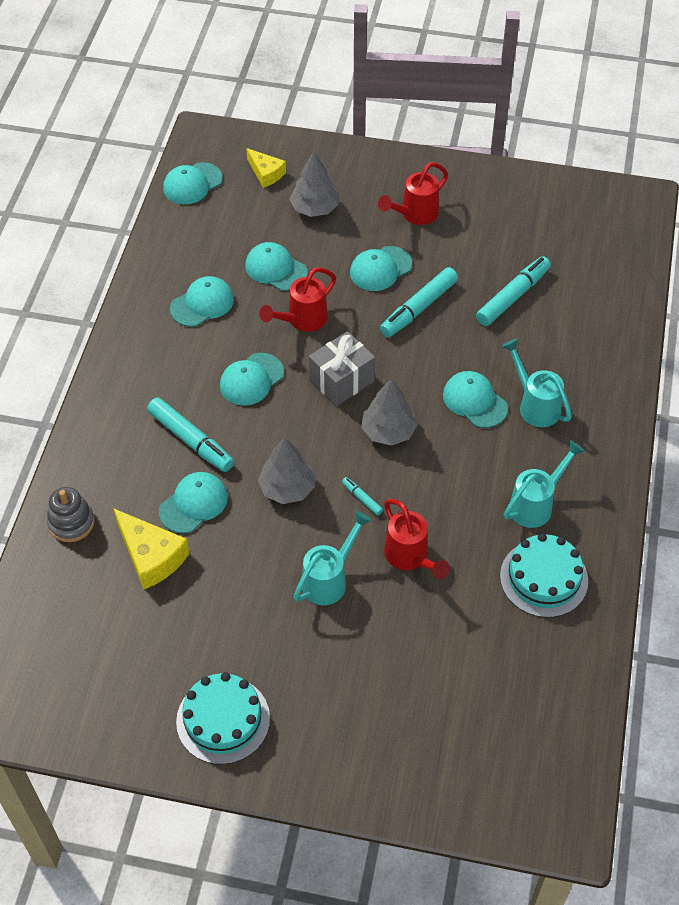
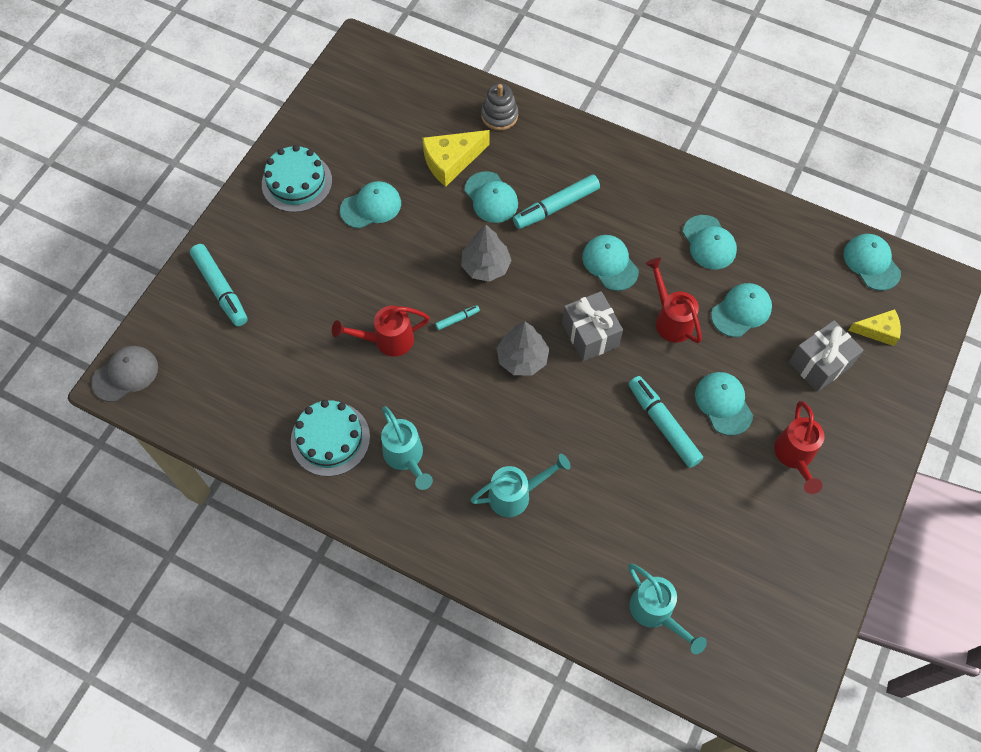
camera: 105 degrees right, 10 degrees up
(266, 173) = (878, 331): yellow cheese -> yellow cheese turned 150 degrees counterclockwise
(314, 208) = (819, 364): grey tree -> grey gift
(330, 579) = (388, 277): turquoise watering can -> turquoise watering can (656, 613)
(414, 215) = (794, 457): red watering can -> red watering can turned 150 degrees counterclockwise
(474, 401) = (535, 441): turquoise cap -> turquoise cap (371, 206)
(513, 297) = (659, 520): turquoise marker -> turquoise marker (220, 289)
(552, 823) = (125, 374): none -> grey cap

